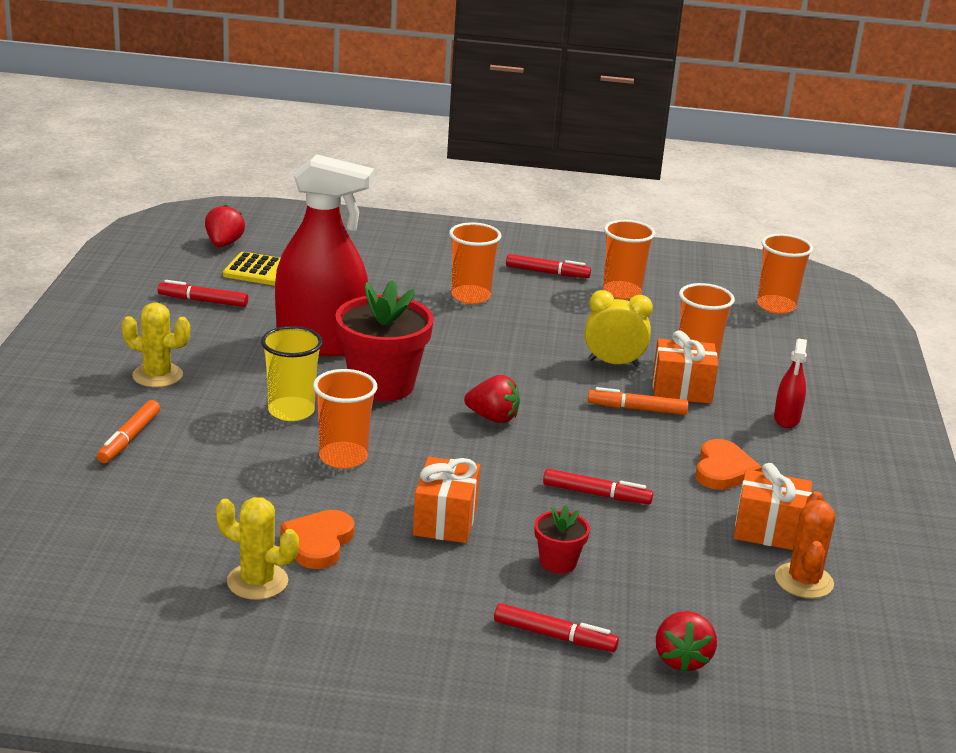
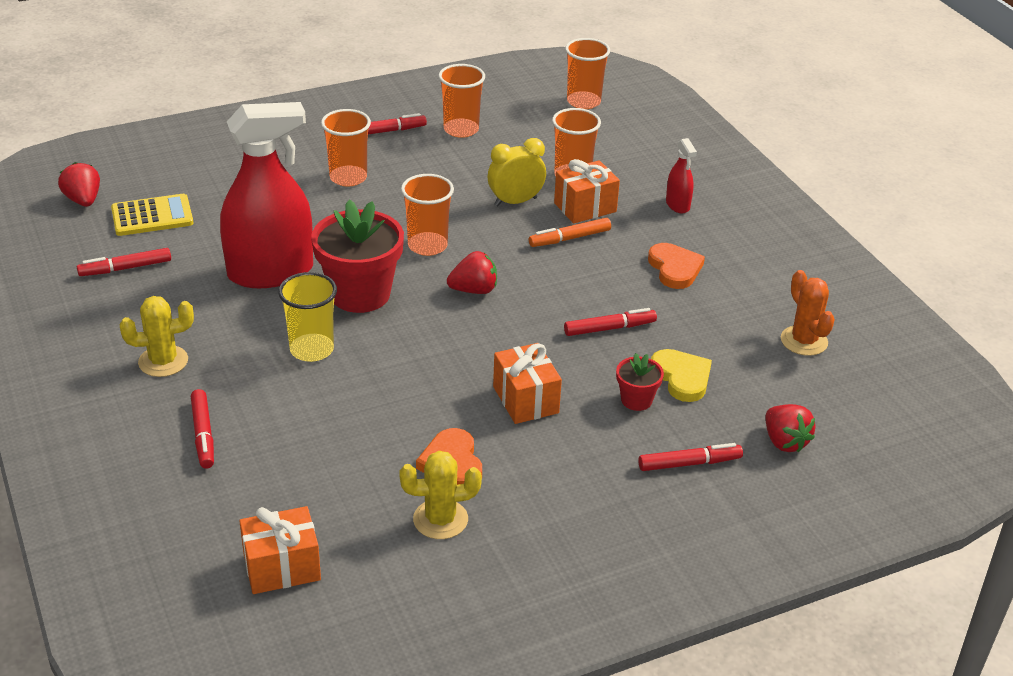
camera: 30 degrees left, 10 degrees up
(129, 438) = (203, 434): orange marker -> red marker
(343, 457) = (395, 376): orange cup -> orange cup (427, 246)
(628, 562) = (681, 377): none -> yellow heart
(769, 530) = (747, 308): orange gift -> orange gift (282, 567)

